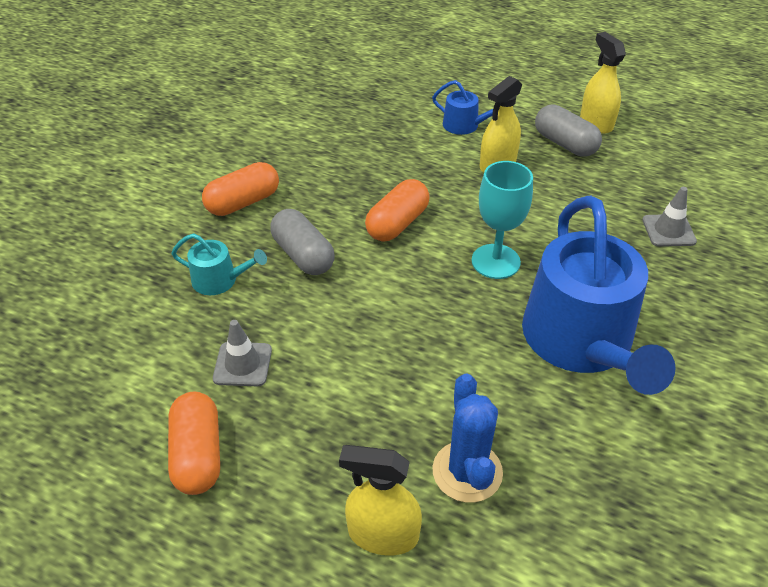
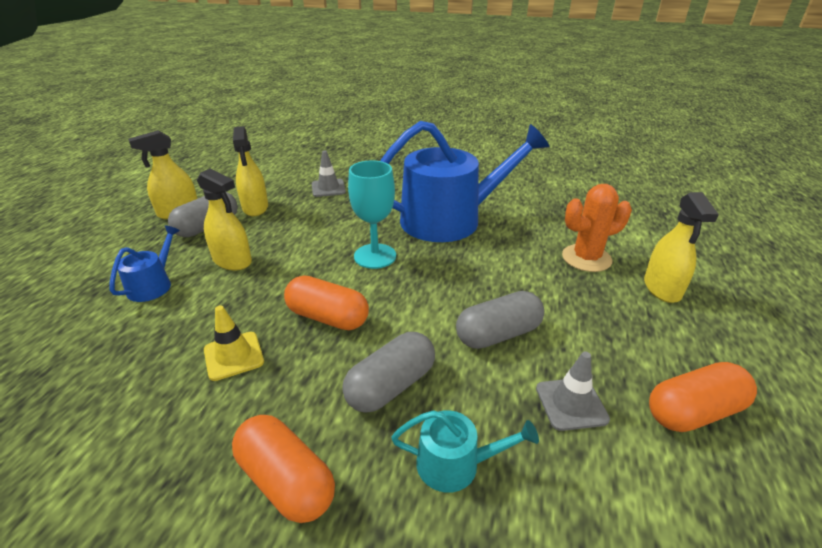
camera: 100 degrees left, 10 degrees down
(220, 280) = (455, 464): turquoise watering can -> turquoise watering can turned 90 degrees clockwise
(343, 336) = (498, 334): none -> grey capsule
(363, 174) = (233, 356): none -> yellow traffic cone
(467, 471) = (586, 258): blue cactus -> orange cactus
(609, 172) = (255, 208): none -> yellow spray bottle

